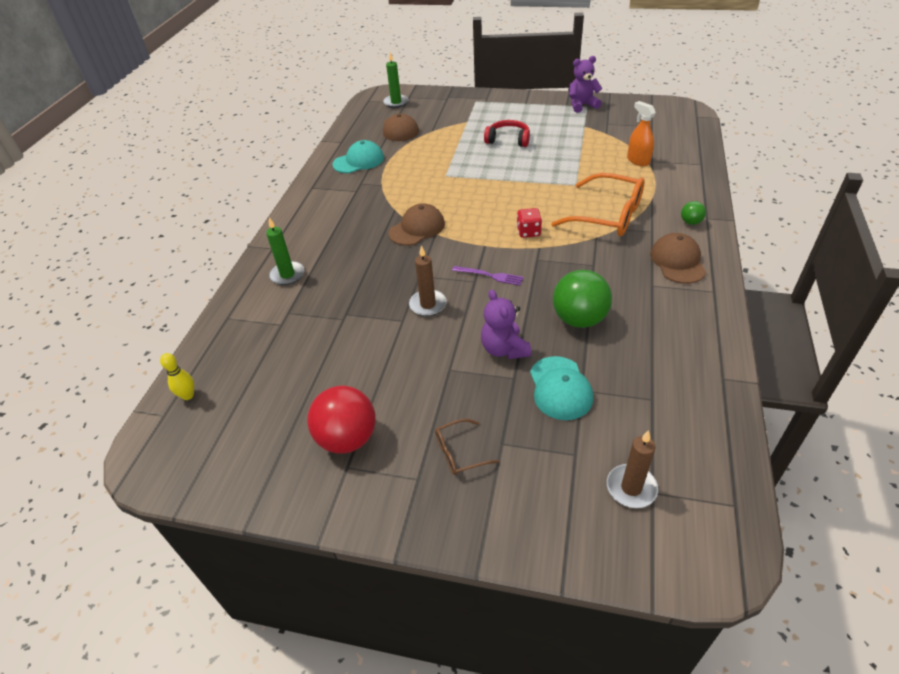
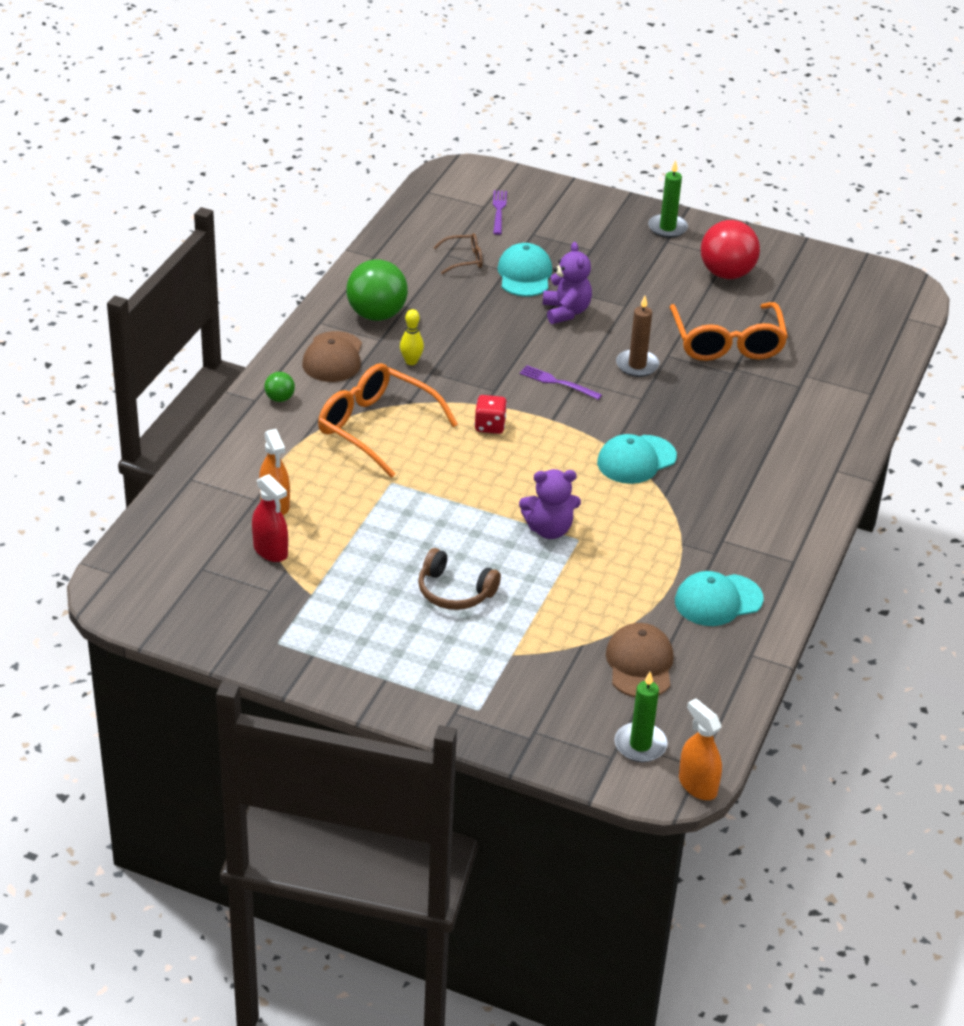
camera: 175 degrees left, 5 degrees down
(188, 395) = (888, 329): yellow bowling pin -> yellow bowling pin (411, 361)
(287, 275) = (808, 429): green candle -> green candle (667, 228)
(349, 345) = (727, 343): none -> orange glasses
(368, 95) = (697, 785): none -> orange spray bottle
(417, 228) = (636, 460): brown cap -> turquoise cap
(459, 452) = (629, 250): brown glasses -> brown glasses (464, 259)
(508, 140) = (454, 591): red headphones -> brown headphones
(579, 319) = (478, 323): green ball -> green ball (376, 315)
(582, 105) = (285, 647): purple teddy bear -> purple teddy bear (549, 529)
(621, 139) = (270, 550): none -> red spray bottle
(631, 488) = (499, 211): brown candle -> purple fork

